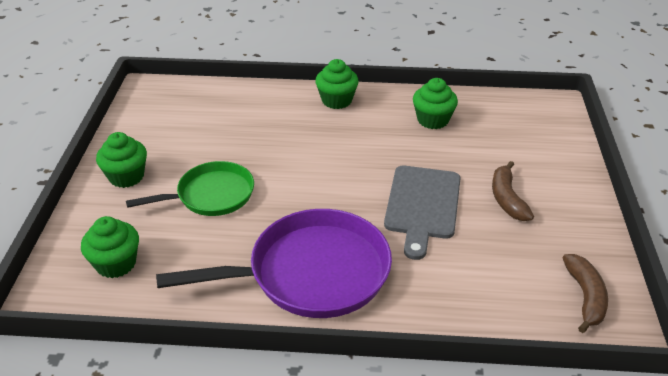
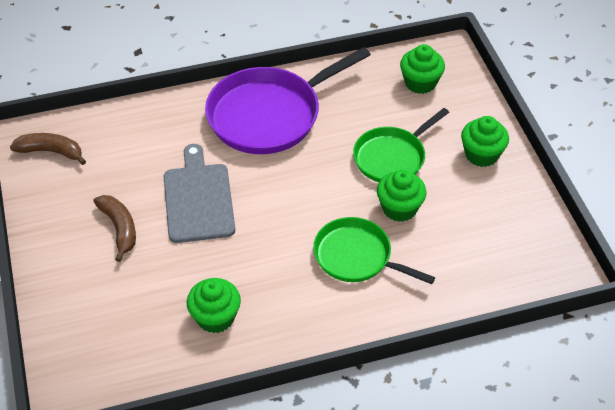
camera: 160 degrees right, 10 degrees up
(299, 130) = (356, 256): none -> green pan
(336, 100) = (338, 317): green cupcake -> green cupcake (399, 208)
(585, 297) = (51, 152): brown banana -> brown banana turned 120 degrees clockwise

